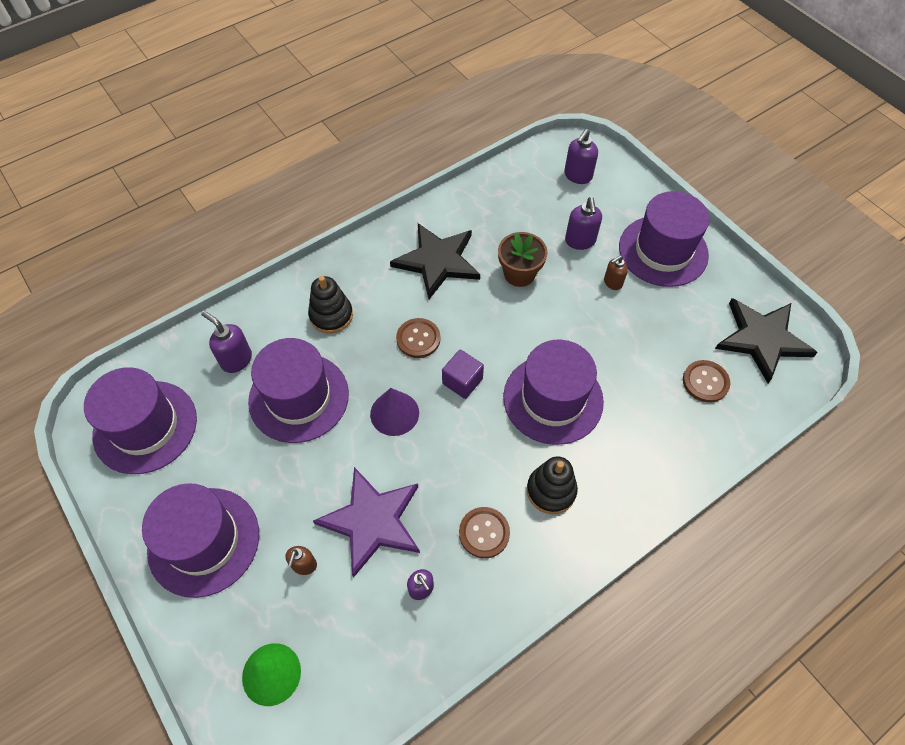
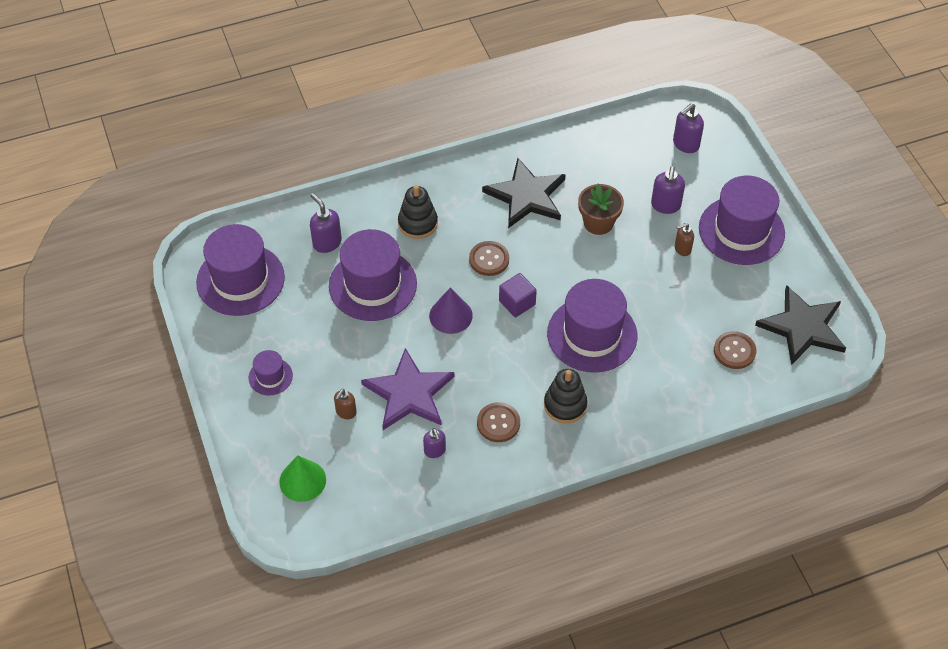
camera: 15 degrees right, 5 degrees down
(204, 541) = (270, 376): purple hat -> purple hat, size x0.48

